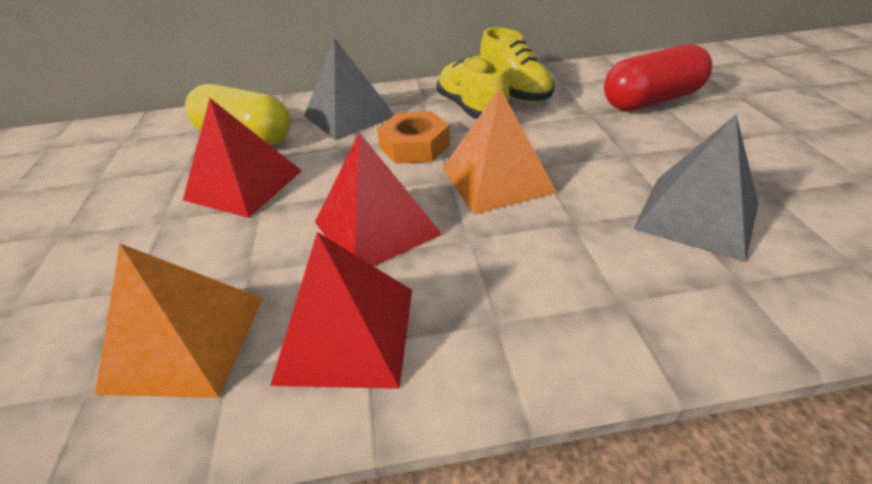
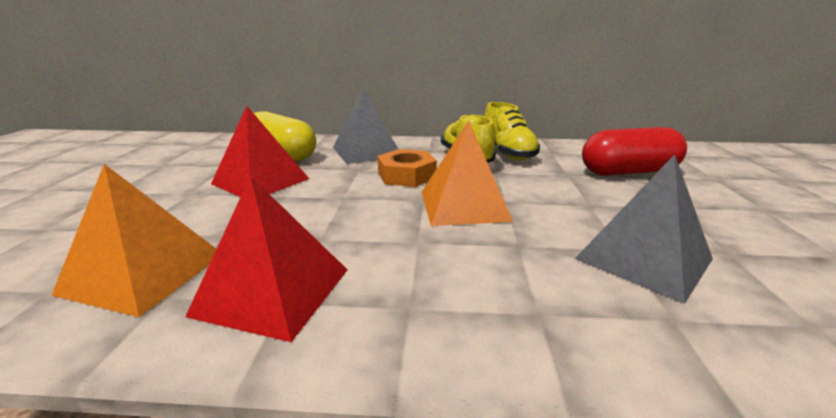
camera: 10 degrees right, 15 degrees down
(376, 228) = (344, 222): red pyramid -> none

